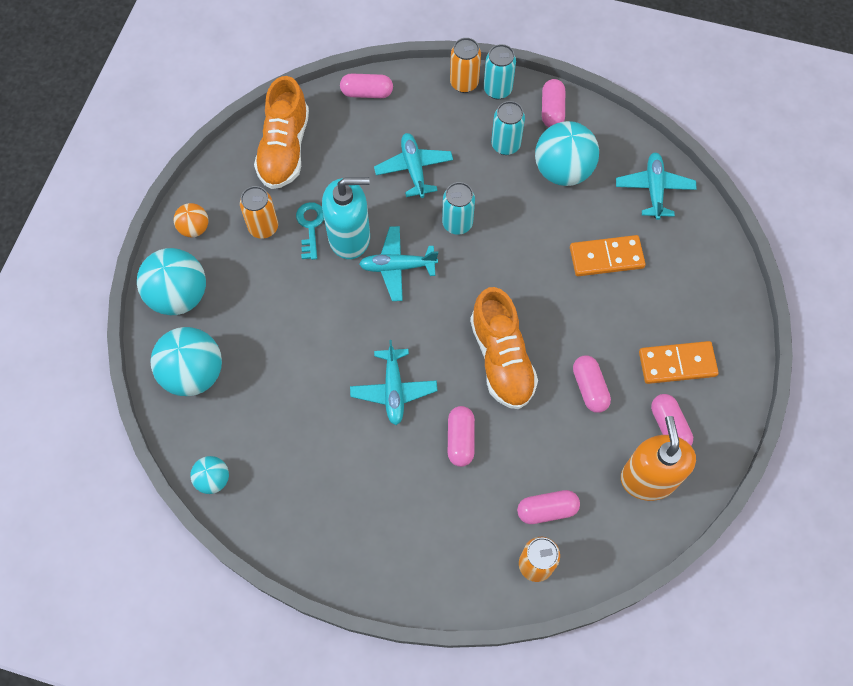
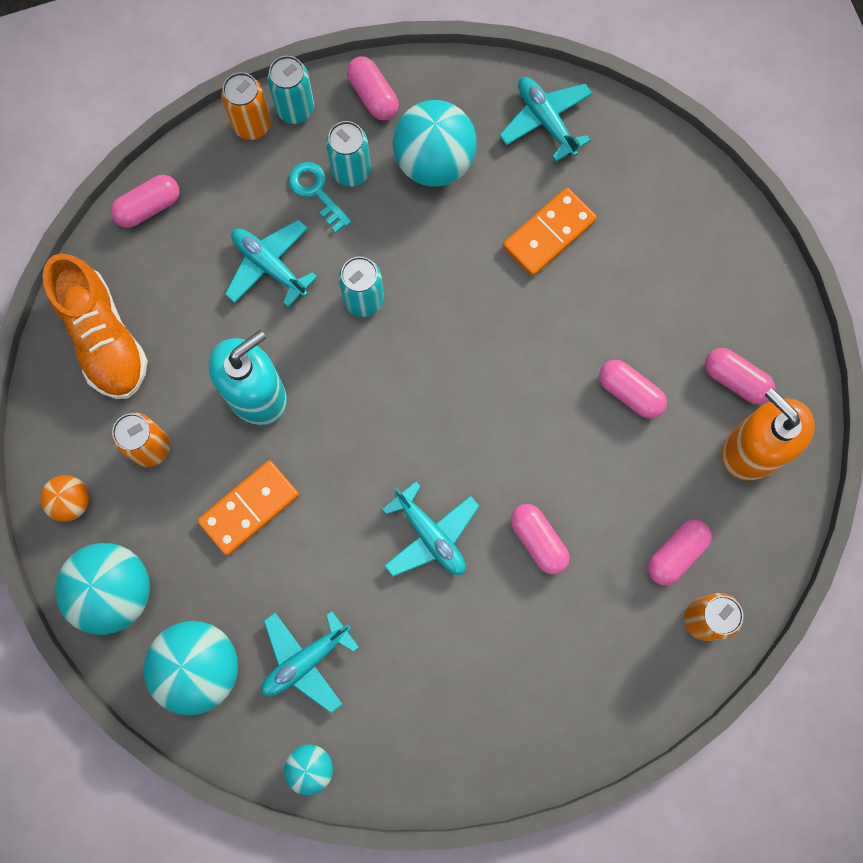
camera: 35 degrees left, 10 degrees up
(310, 226) = (203, 411): turquoise key -> turquoise key (316, 192)
(397, 267) = (334, 393): turquoise plane -> turquoise plane (306, 661)
(501, 359) = (518, 422): orange shoe -> none
(677, 364) = (699, 306): orange domino -> orange domino (249, 508)

